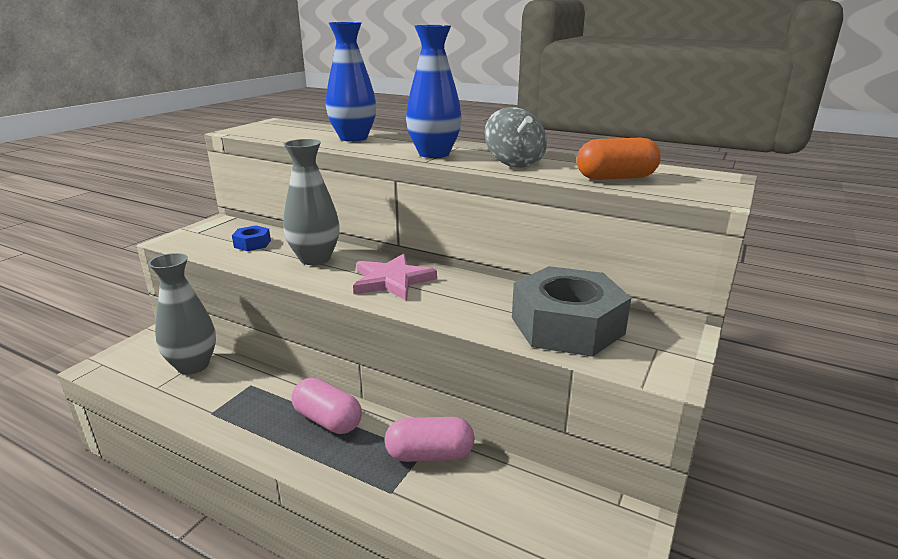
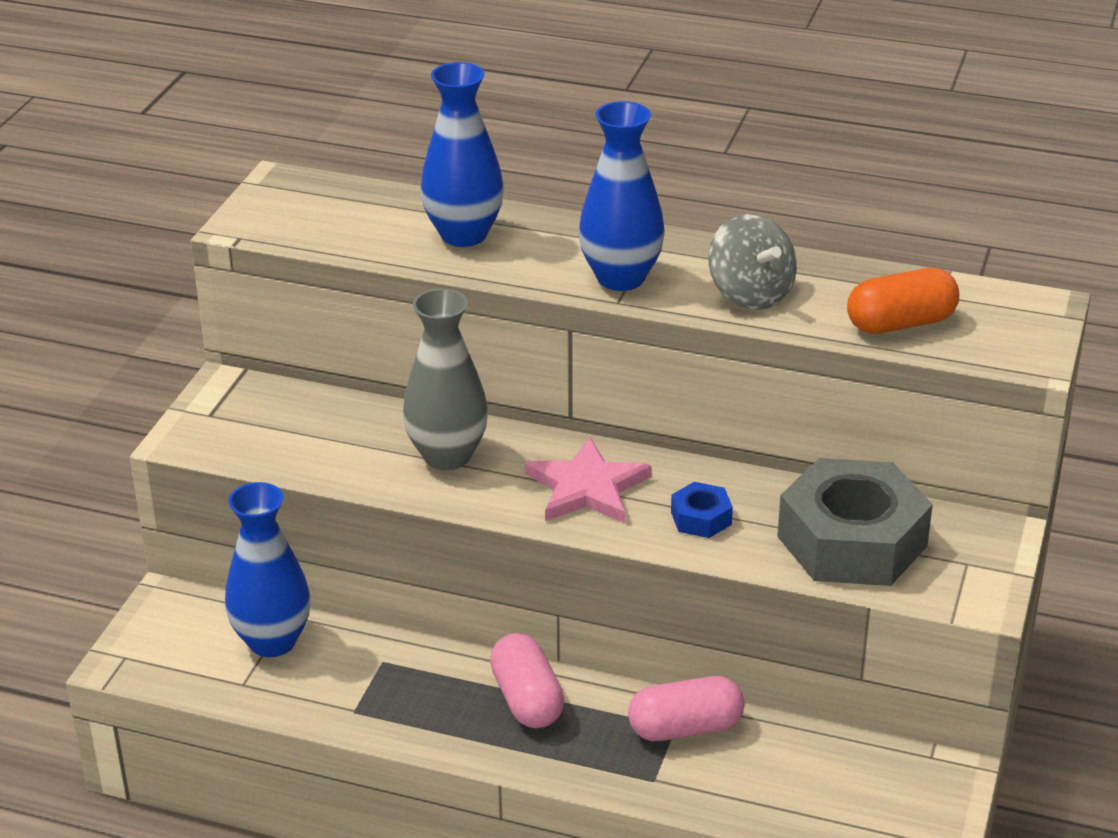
camera: 10 degrees left, 10 degrees up
(193, 365) = (272, 641): grey vase -> blue vase
(252, 244) = (324, 433): blue nut -> blue nut (701, 518)
(328, 420) = (527, 700): pink capsule -> pink capsule turned 45 degrees clockwise

